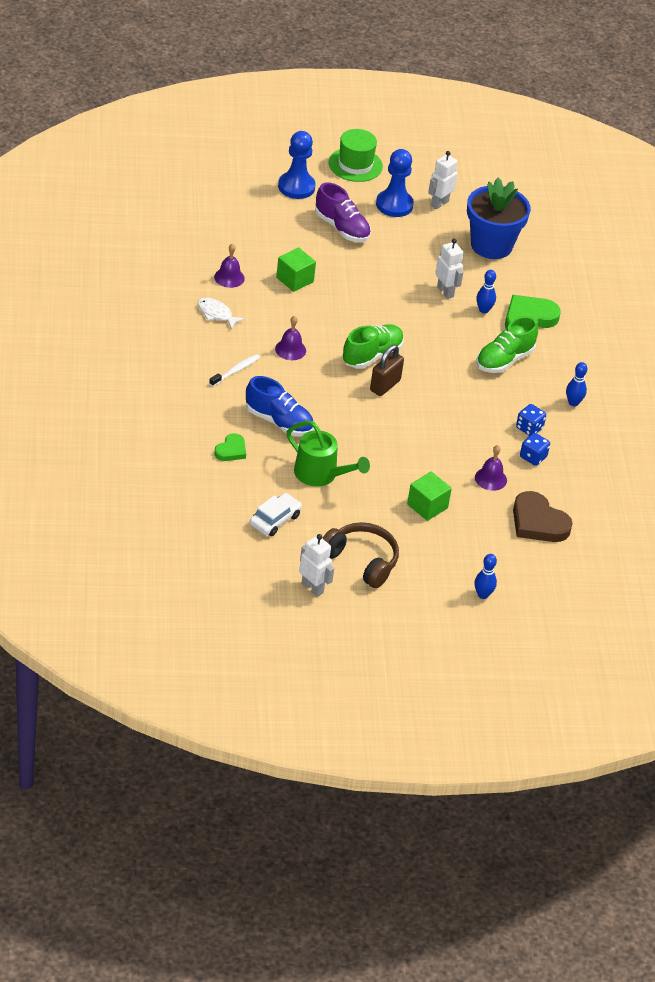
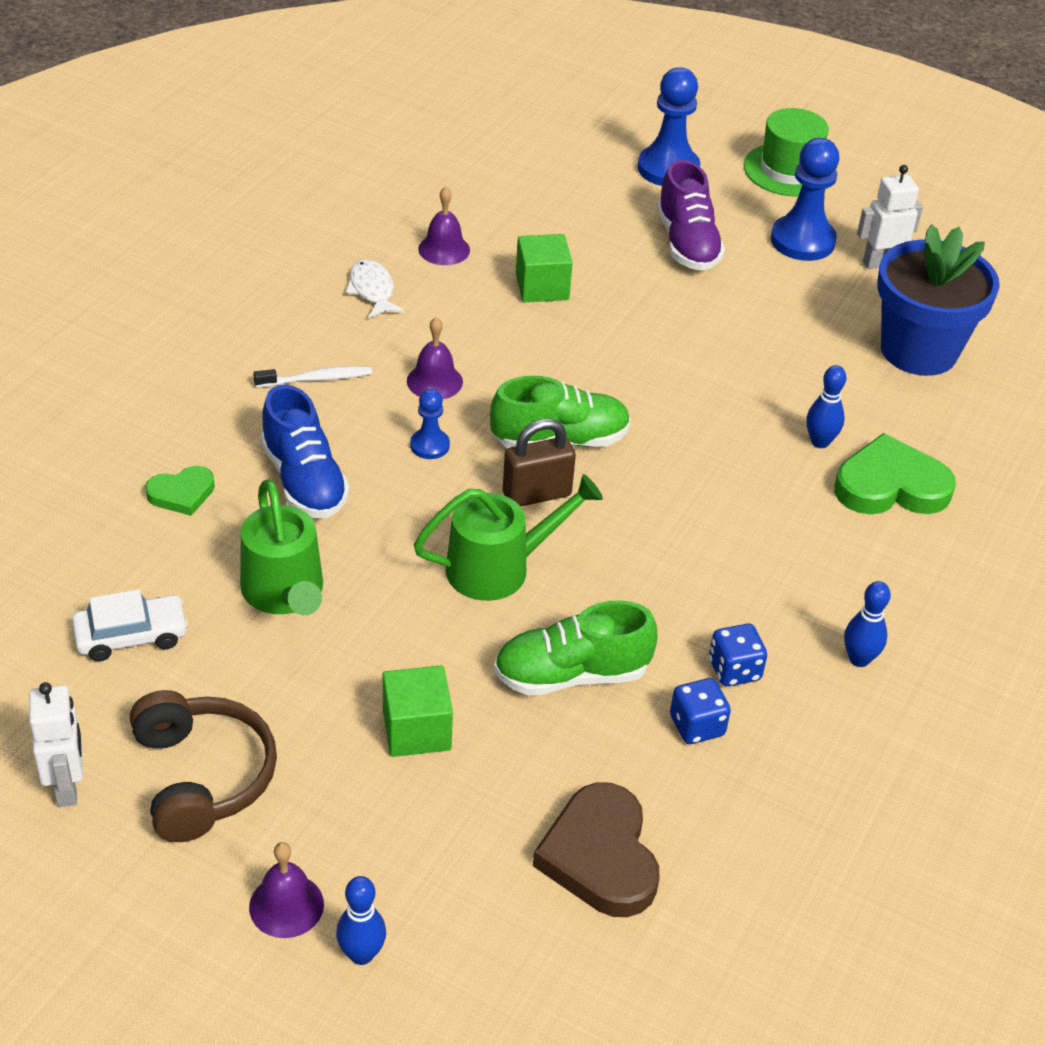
camera: 35 degrees right, 0 degrees up
(318, 382) = (429, 445): none -> blue pawn
(399, 425) = (499, 567): none -> green watering can
(445, 291) = (777, 390): white robot -> none
(490, 478) = (581, 731): purple bell -> purple bell (286, 905)
(504, 360) = (788, 535): green shoe -> green shoe (571, 675)

